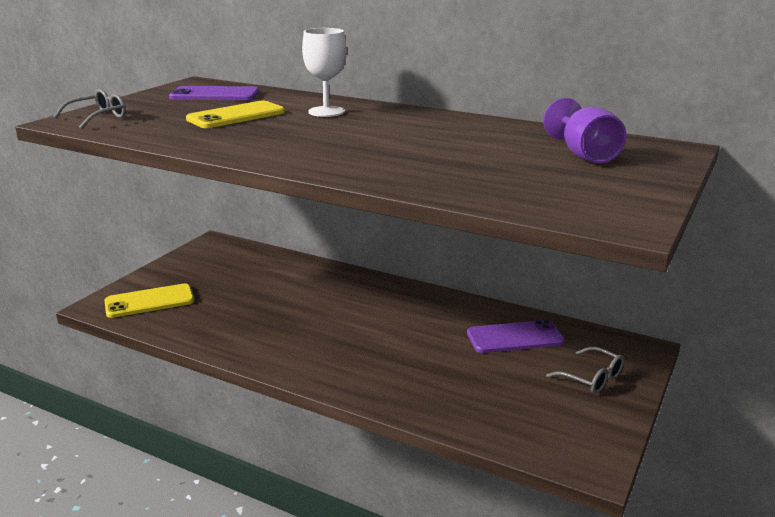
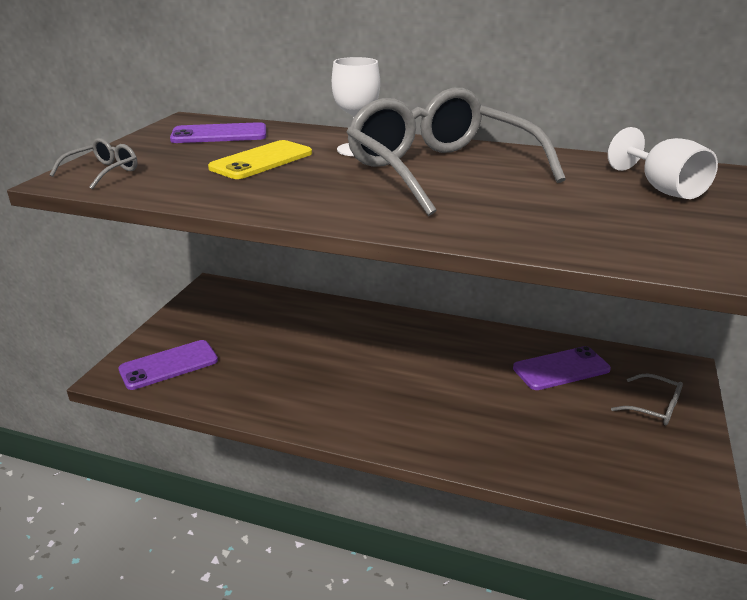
camera: 10 degrees left, 5 degrees up
(149, 301) = (169, 365): yellow phone -> purple phone
(388, 130) = (440, 170): none -> grey glasses
(584, 155) = (662, 189): purple goblet -> white goblet

